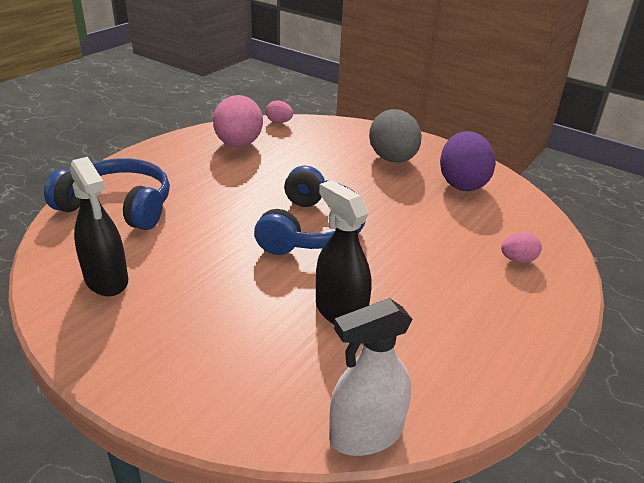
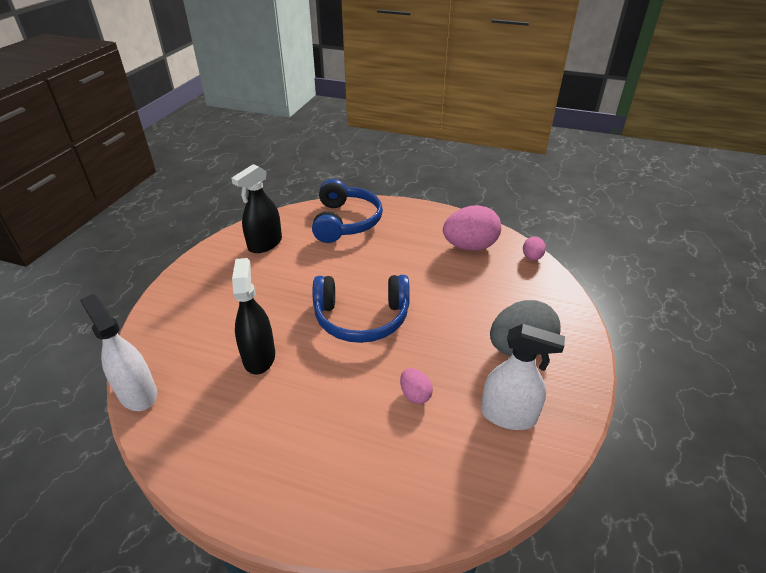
camera: 75 degrees right, 5 degrees up
(340, 311) = (259, 357): black spray bottle -> black spray bottle turned 45 degrees counterclockwise
(462, 183) = (508, 415): purple egg -> white spray bottle
(517, 260) = (375, 479): pink egg -> pink egg (415, 395)

